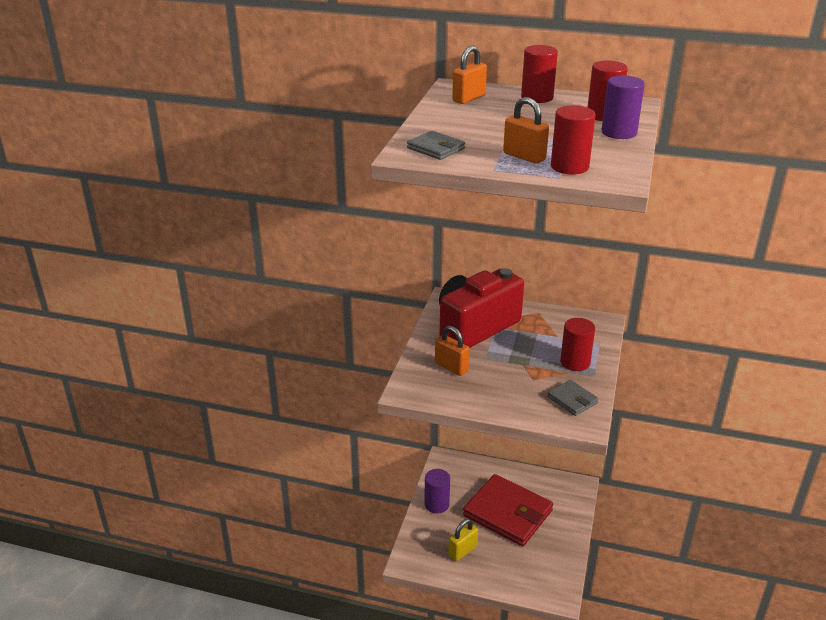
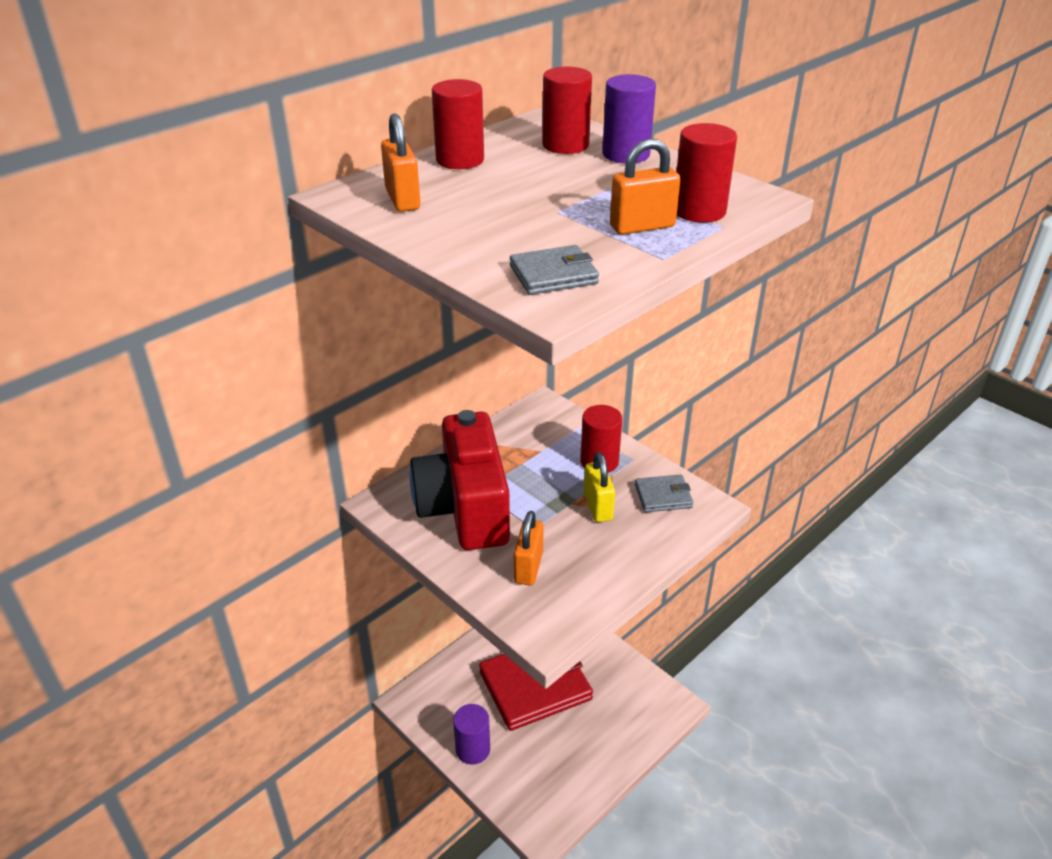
camera: 60 degrees left, 5 degrees up
(451, 367) = (528, 567): orange padlock -> orange padlock turned 60 degrees counterclockwise
(462, 551) = (561, 762): yellow padlock -> yellow padlock (597, 507)

